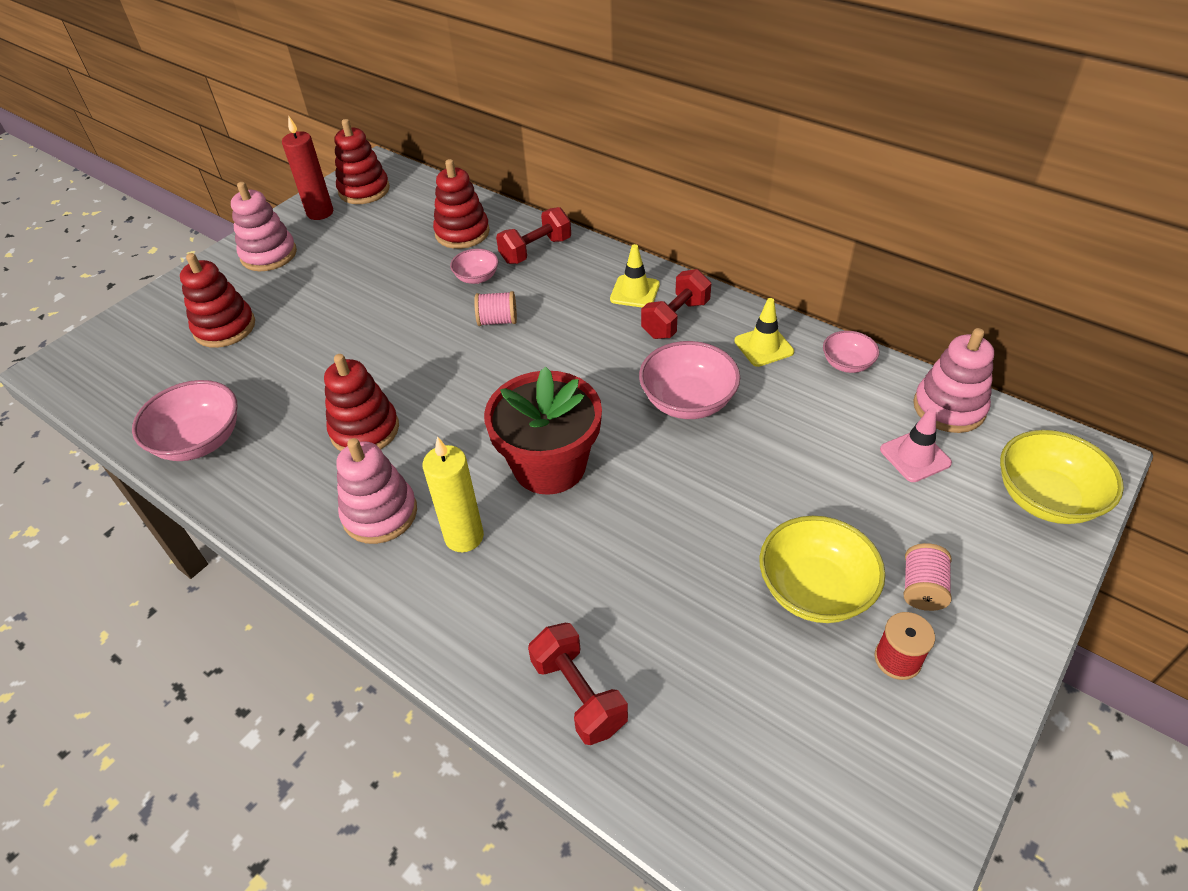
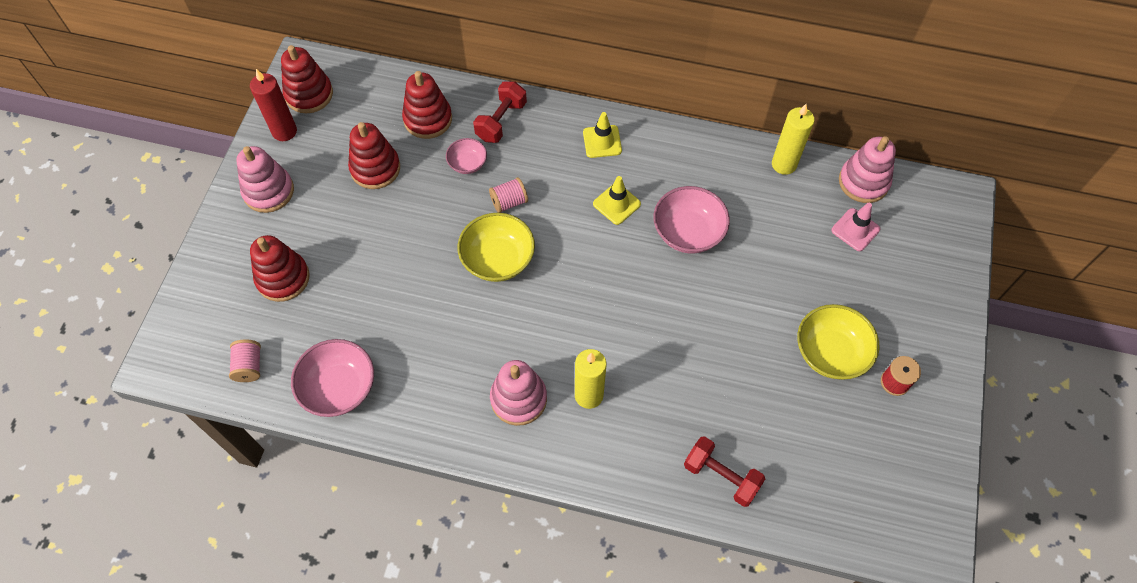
camera: 25 degrees left, 15 degrees up
(365, 430) = (464, 335): red stacking toy -> red stacking toy (375, 168)
(549, 465) = (617, 319): red flower pot -> none
(675, 319) = (645, 159): red dumbbell -> none
(763, 346) = (720, 166): yellow traffic cone -> yellow traffic cone (616, 204)
(847, 364) = (784, 164): pink bowl -> yellow candle
(922, 588) = (892, 328): pink spool -> pink spool (249, 366)
(1045, 498) = (943, 236): yellow bowl -> yellow bowl (498, 259)

